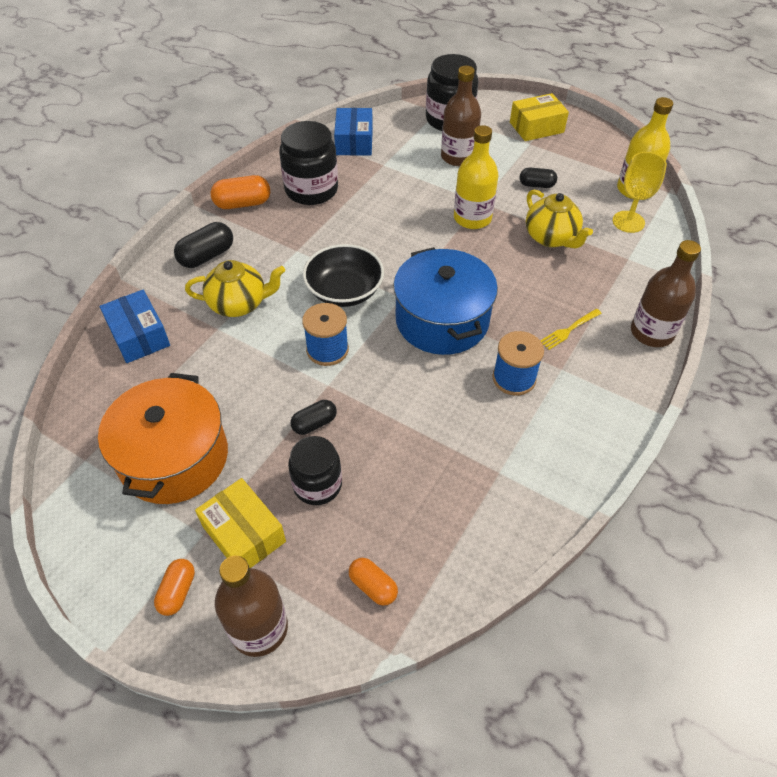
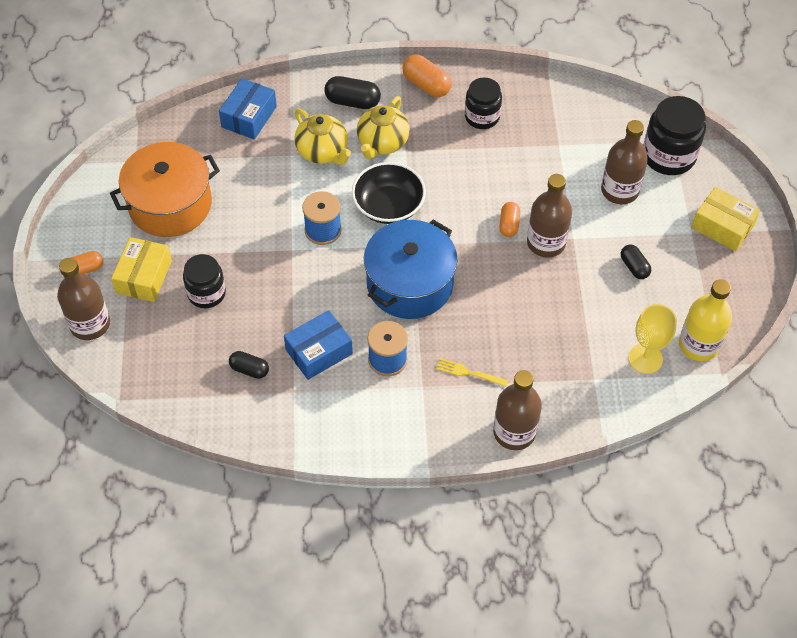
camera: 55 degrees right, 5 degrees up
(311, 190) = (482, 117): black jar -> black jar, size x0.66
(314, 423) = (253, 262): black capsule -> black capsule (249, 369)
(354, 142) = (570, 107): blue box -> blue box (319, 351)
(373, 586) = (156, 366): orange capsule -> orange capsule (509, 224)
(472, 218) = (546, 243): yellow bottle -> brown bottle
(551, 238) = (571, 311): yellow teapot -> yellow teapot (382, 143)

